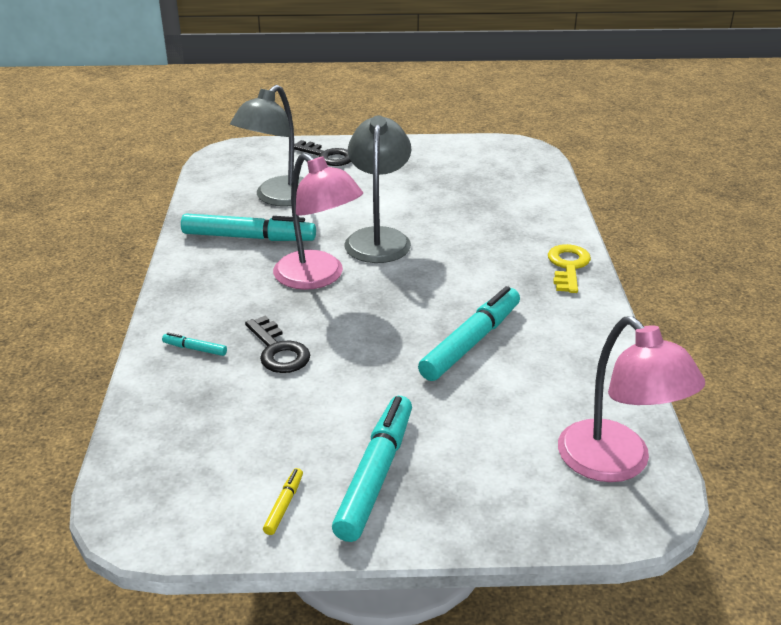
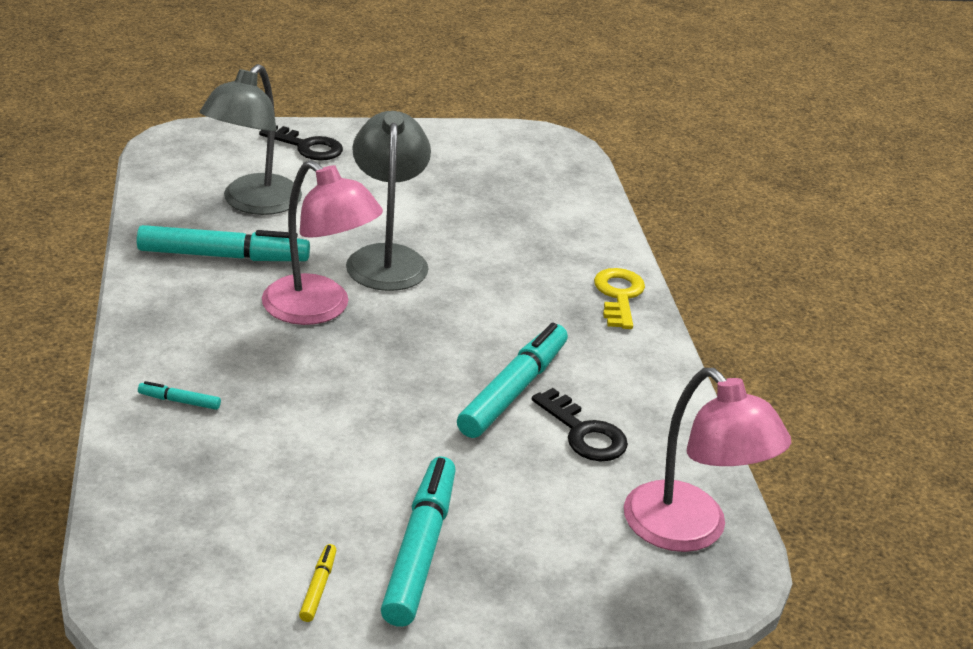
camera: 10 degrees left, 0 degrees up
(278, 350) = (283, 402): black key -> black key (584, 433)

